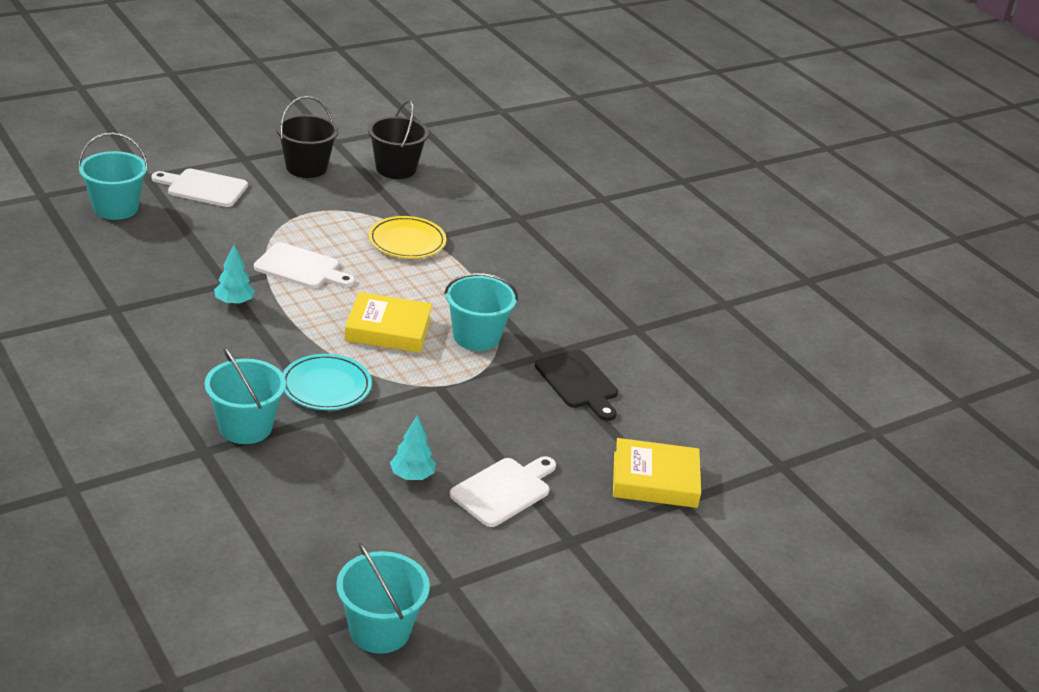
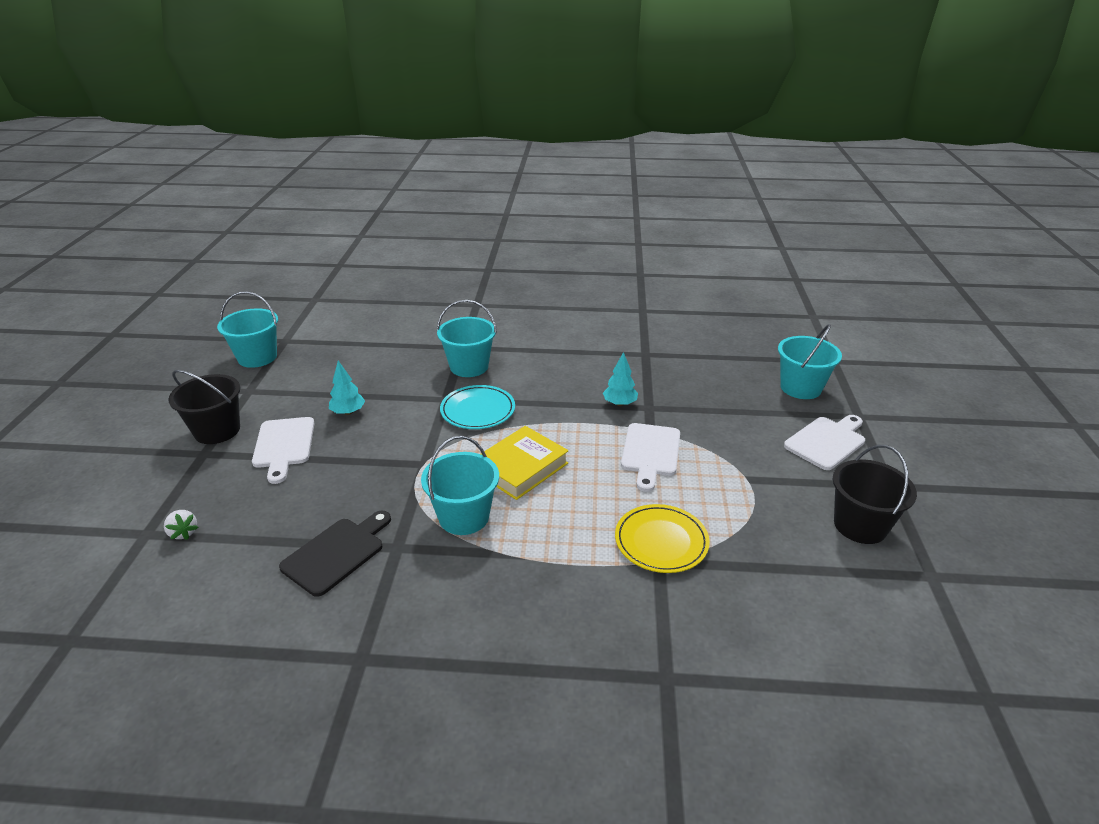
camera: 130 degrees right, 0 degrees up
(301, 268) = (650, 453): white cutting board -> white cutting board turned 45 degrees counterclockwise
(396, 169) = (843, 605): black bucket -> black bucket (217, 430)
(578, 383) = (337, 553): black cutting board -> black cutting board turned 120 degrees clockwise
(655, 480) = (183, 532): yellow book -> white strawberry

